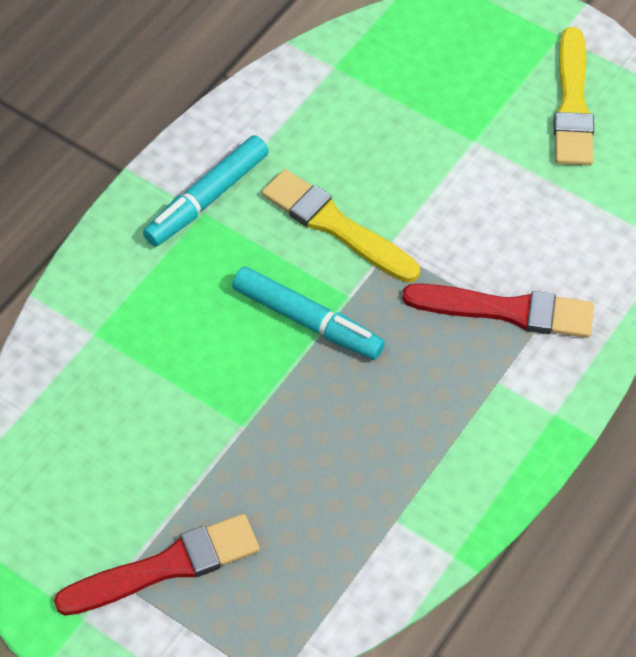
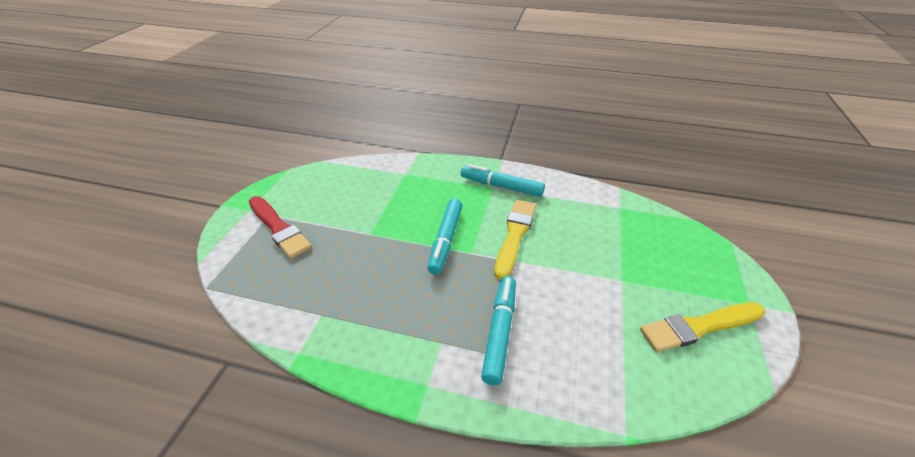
camera: 70 degrees right, 15 degrees down
(506, 311) = (500, 332): red brush -> turquoise marker

